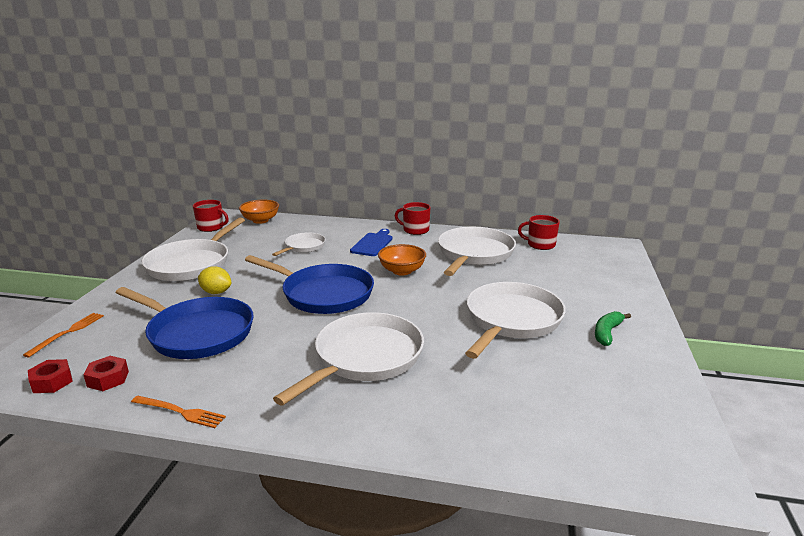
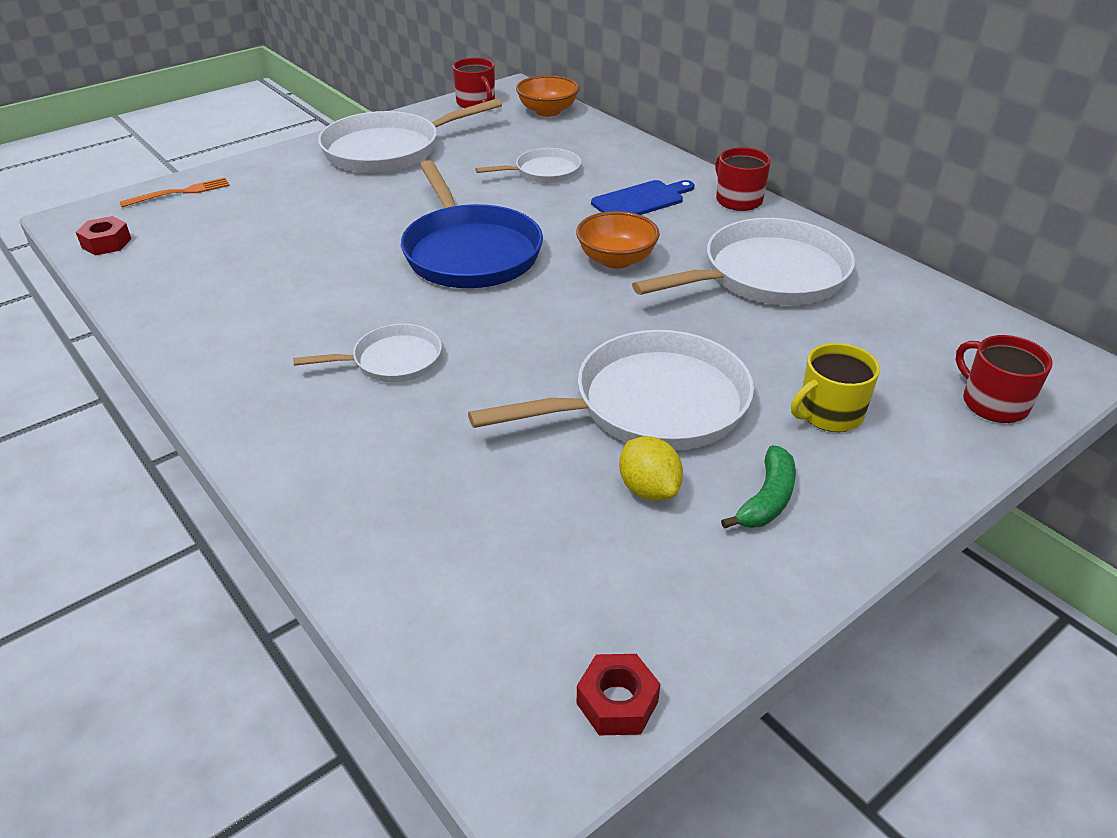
camera: 40 degrees right, 15 degrees up
(108, 379) = (146, 262): red nut -> red nut (617, 702)
(180, 412) = (152, 329): orange fork -> none
(197, 333) = (279, 245): blue pan -> none
(216, 292) = (362, 200): yellow lemon -> yellow lemon (648, 489)
(365, 358) = (392, 361): white pan -> white pan, size x0.54
(540, 245) = (912, 303): red mug -> red mug (993, 403)
(576, 293) = (829, 414): none -> yellow mug
(607, 333) = (767, 499): green banana -> green banana turned 135 degrees clockwise

